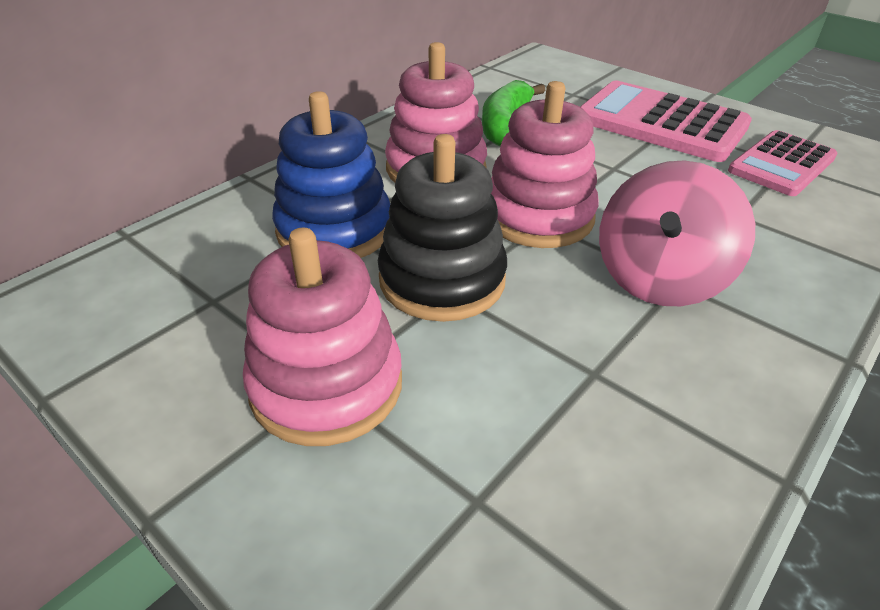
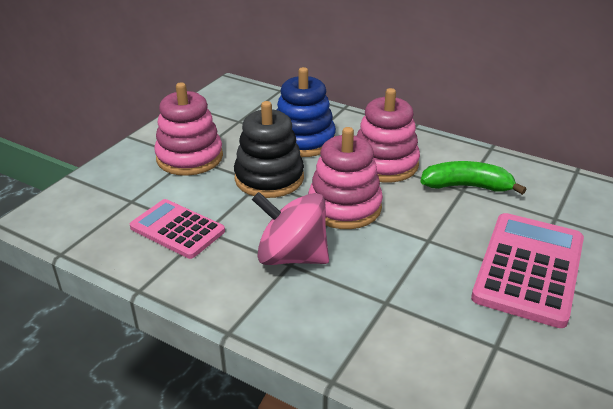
camera: 80 degrees right, 5 degrees down
(781, 164) = (490, 341): pink calculator -> pink calculator (177, 229)

